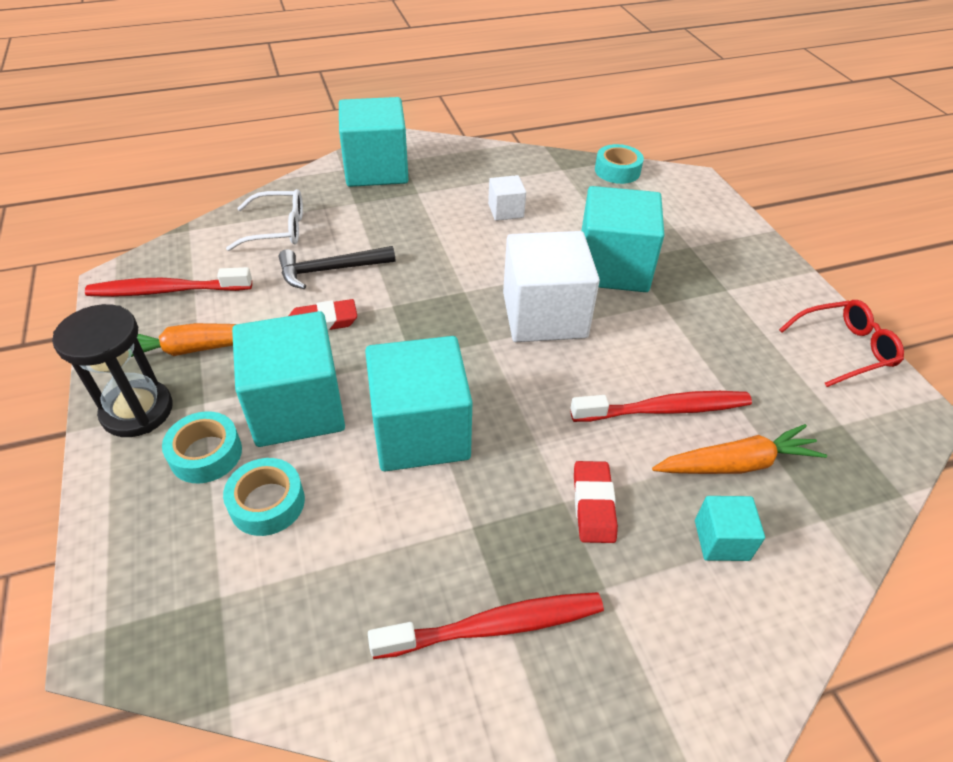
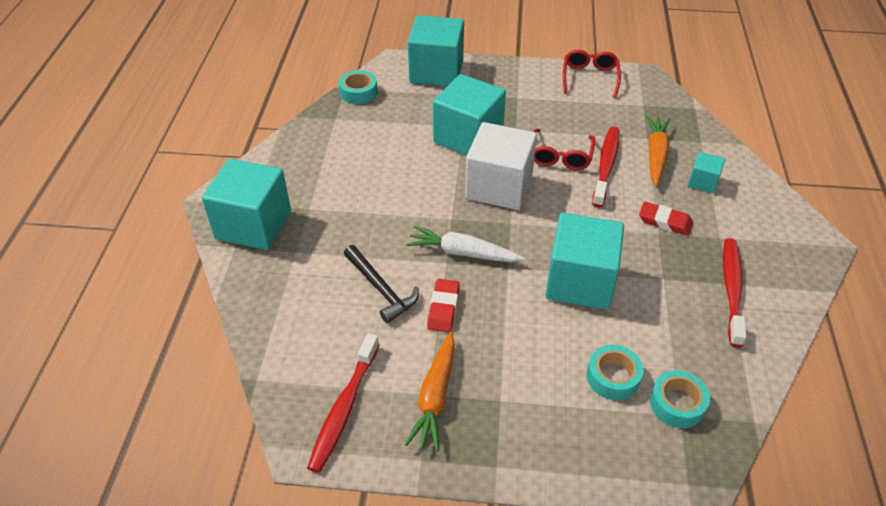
camera: 65 degrees left, 0 degrees up
(137, 411) = (491, 446): black hourglass -> none
(206, 454) = (555, 406): turquoise tape -> turquoise tape (677, 403)
(277, 229) = (300, 313): white glasses -> none
(297, 407) = (530, 343): turquoise cube -> turquoise cube (436, 71)
(330, 270) = (381, 289): black hammer -> black hammer turned 45 degrees counterclockwise
(414, 314) = (463, 253): none -> white carrot
(506, 211) = (369, 166): white cube -> none
(646, 358) = (560, 156): none -> red glasses

